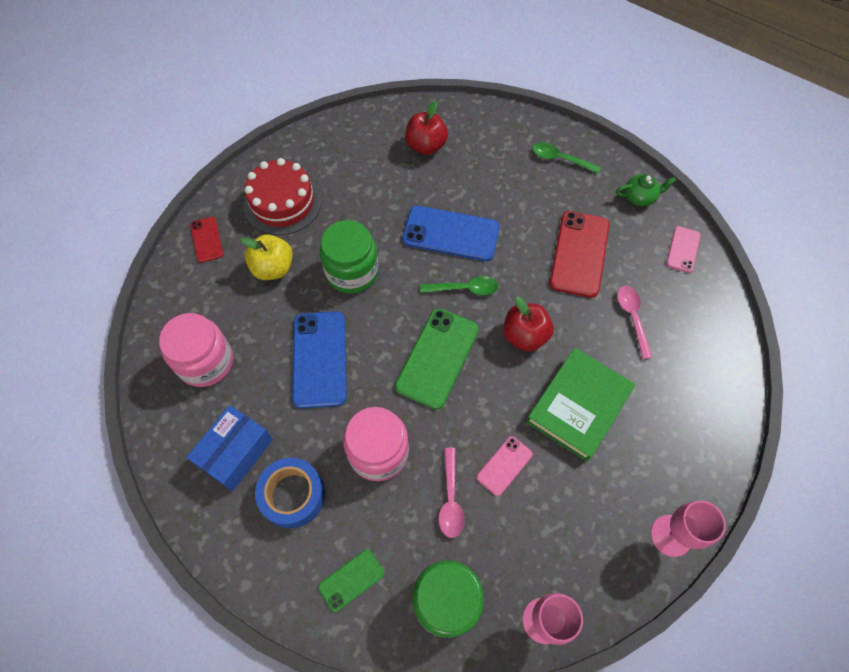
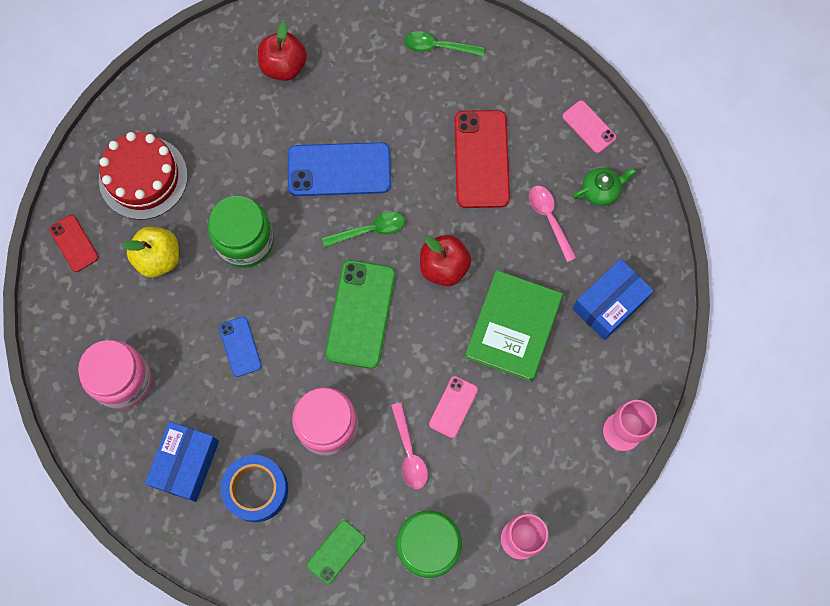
camera: 15 degrees left, 10 degrees up
(319, 359) = (240, 346): blue phone -> blue phone, size x0.54
(640, 197) = (533, 74): green teapot -> green teapot (601, 191)
(677, 407) = (609, 304): none -> blue box
(683, 249) = (589, 127): pink phone -> pink phone turned 45 degrees counterclockwise

